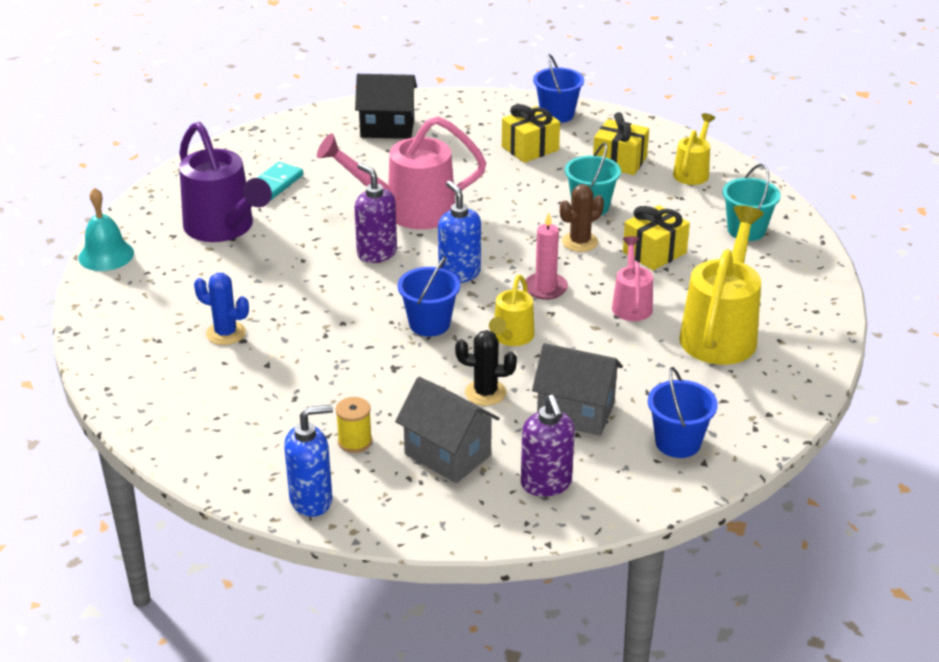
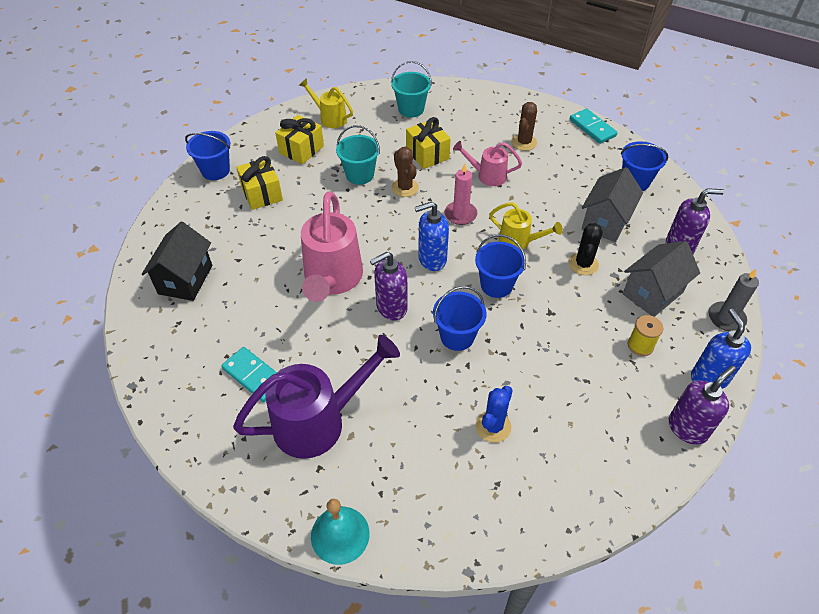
camera: 80 degrees left, 15 degrees up
(234, 477) = (687, 428): none -> purple soap dispenser
(343, 301) = (457, 336): none -> blue bucket
(417, 523) = (726, 318): none -> grey candle
(721, 332) = (524, 142): yellow watering can -> brown cactus
(792, 398) = (592, 128): none -> turquoise domino

